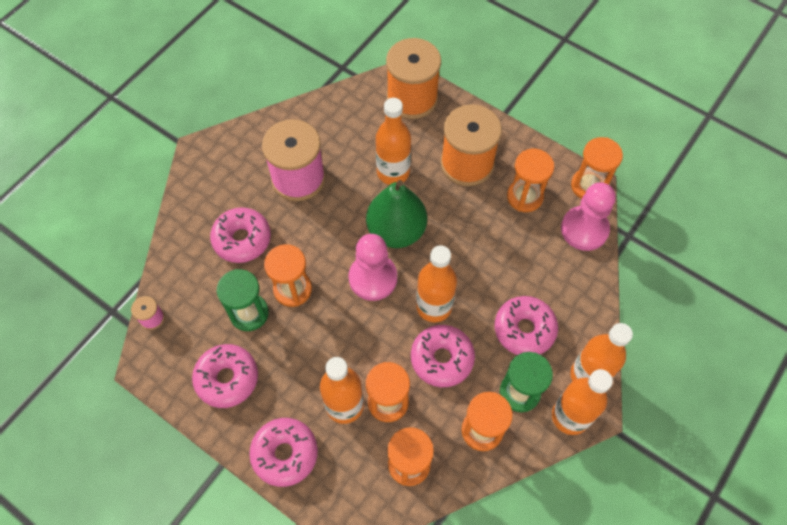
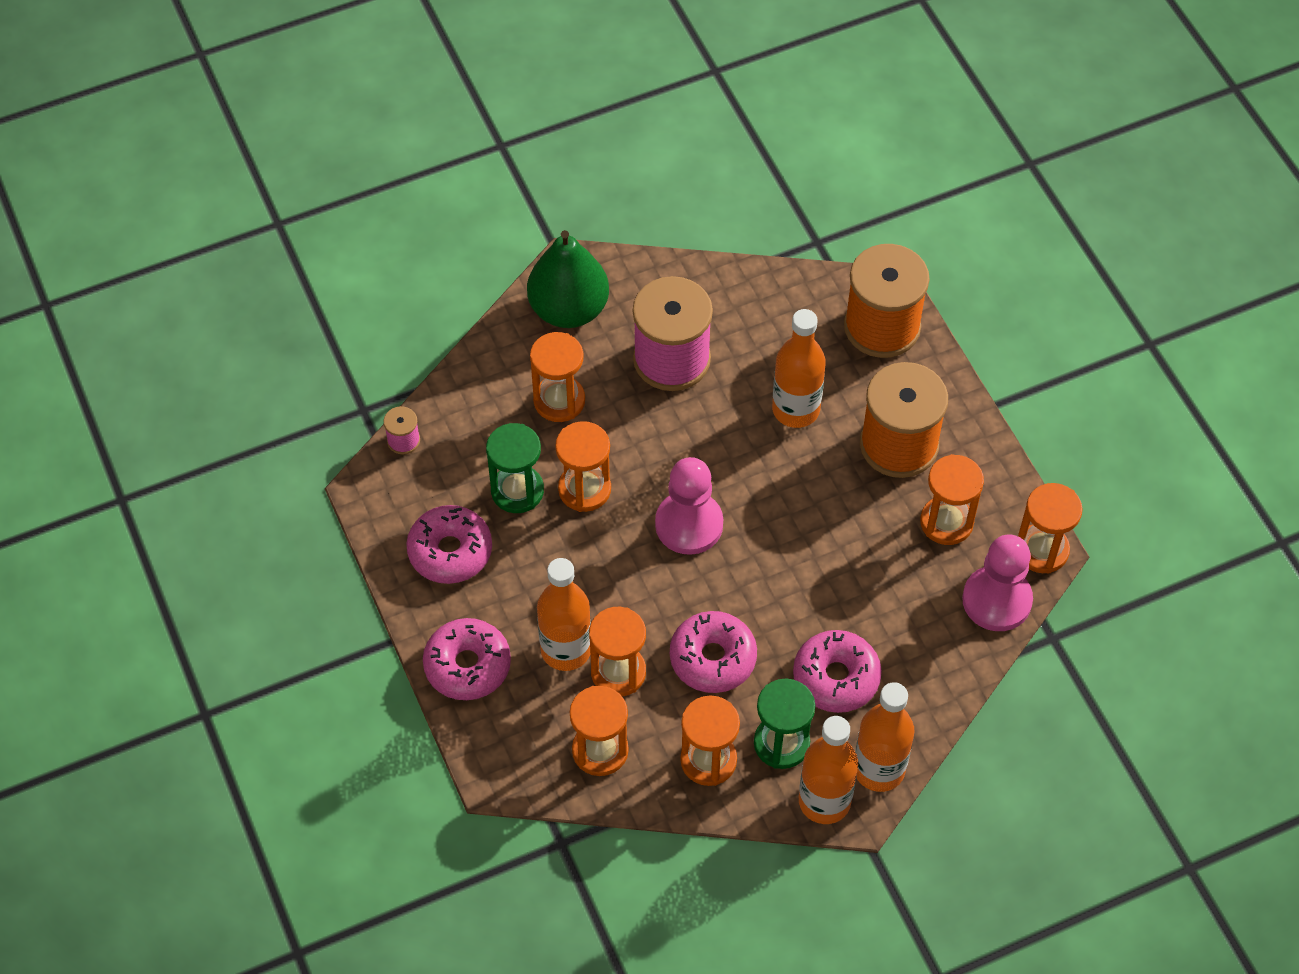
camera: 30 degrees right, 5 degrees down
(242, 239) = (559, 401): pink donut -> orange hourglass
(396, 231) = (753, 483): green pear -> green pear (568, 309)
(434, 306) = (742, 595): orange bottle -> none

